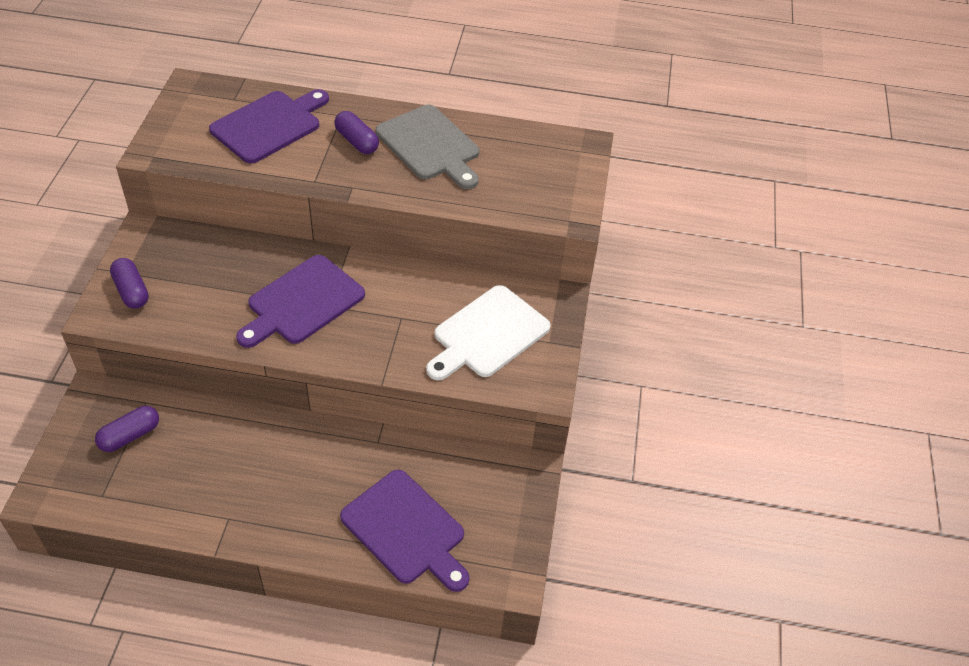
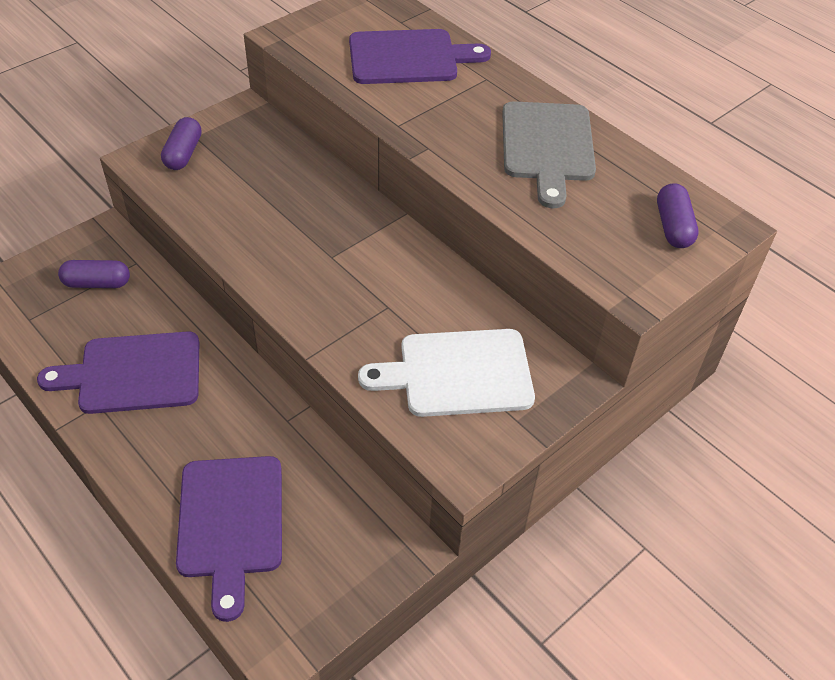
camera: 40 degrees right, 0 degrees up
(302, 302) = (311, 241): purple cutting board -> purple cutting board (133, 373)
(357, 141) = (476, 109): purple capsule -> purple capsule (673, 227)

